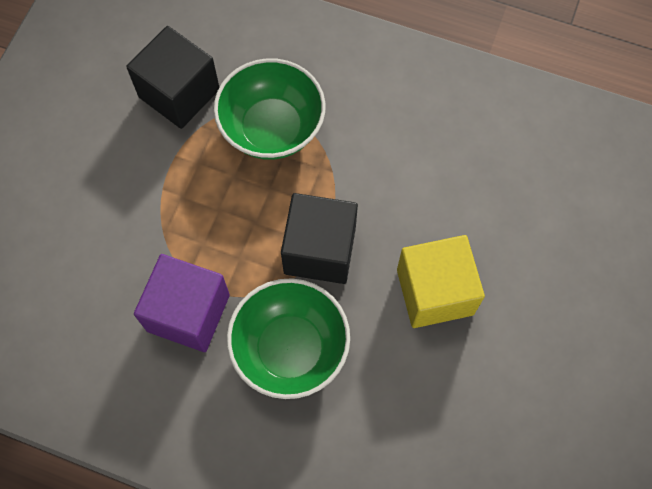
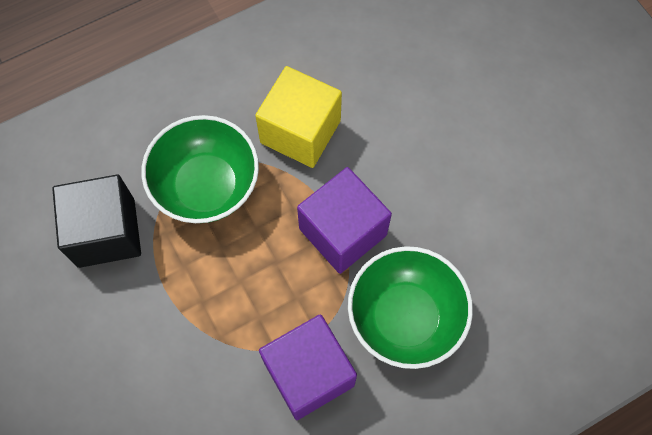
camera: 50 degrees left, 0 degrees up
(320, 250) = (343, 232): black cube -> purple cube
(435, 292) = (446, 177): yellow cube -> yellow cube (300, 131)

